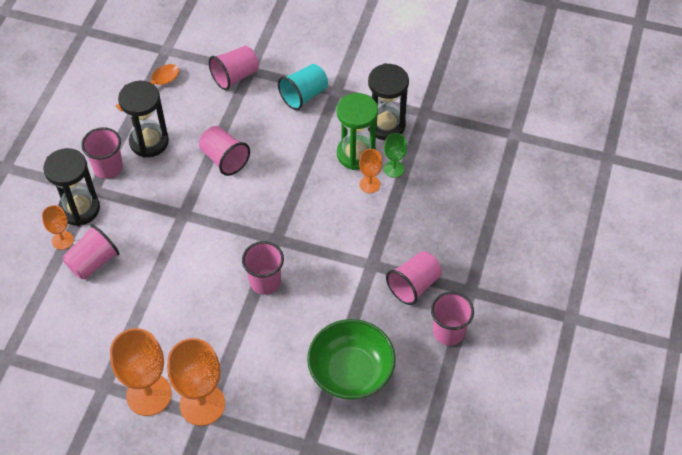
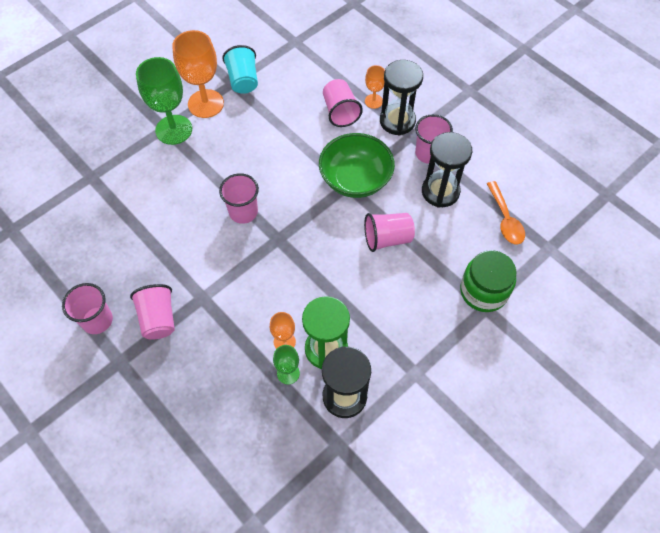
camera: 120 degrees right, 5 degrees up
(202, 404) = (174, 130): orange goblet -> green goblet
(235, 76) = (483, 291): pink cup -> green jar
(304, 95) = (426, 340): turquoise cup -> turquoise cup (243, 80)
(351, 372) = (122, 231): green bowl -> green bowl (355, 179)

